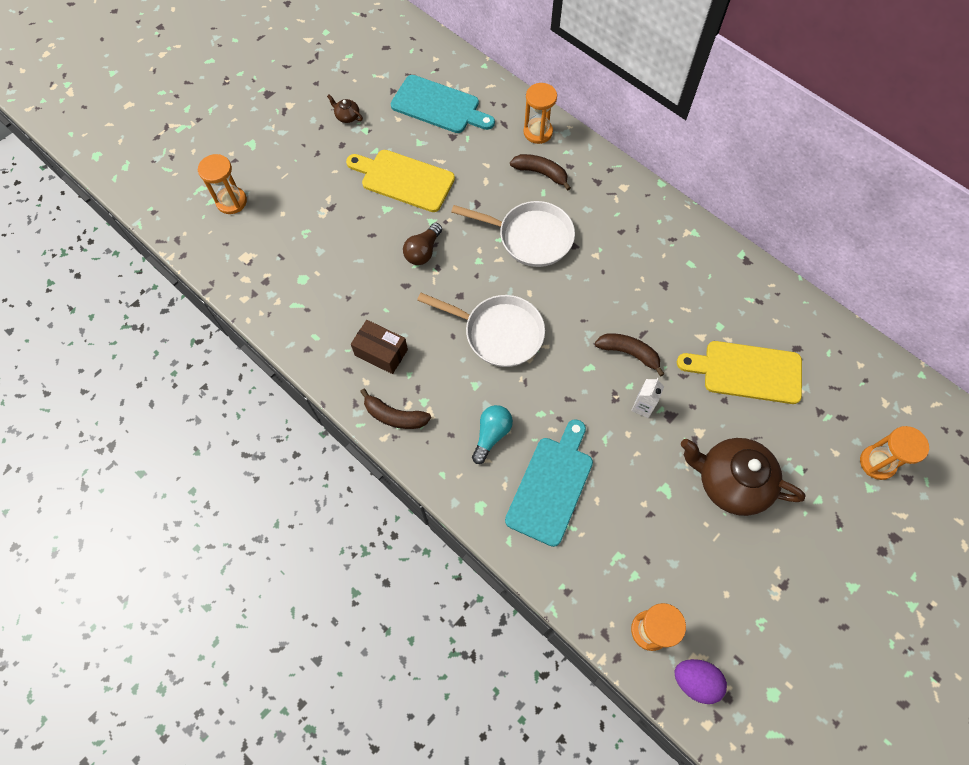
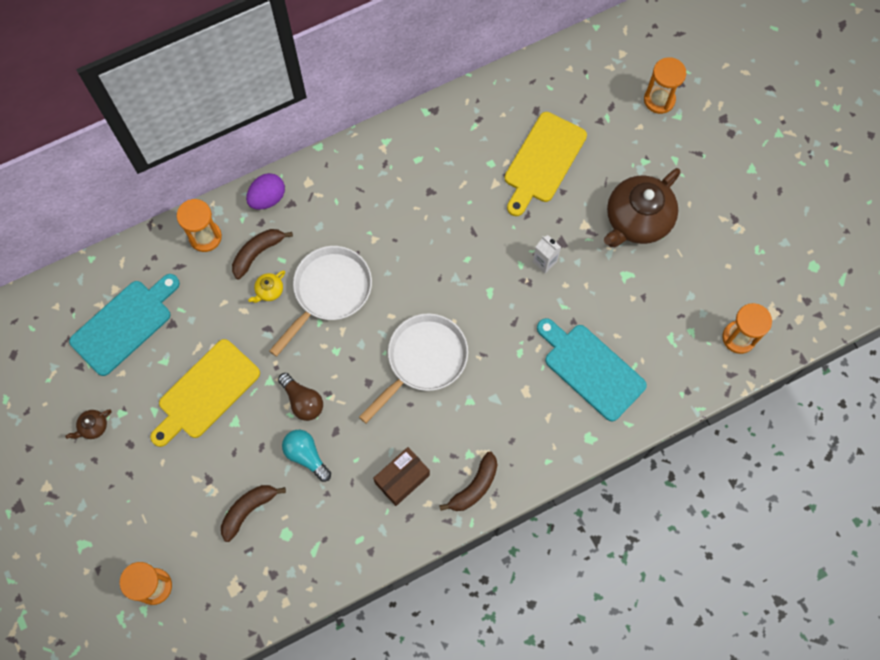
camera: 70 degrees left, 5 degrees up
(491, 435) = (525, 404): turquoise light bulb -> turquoise light bulb (306, 455)
(511, 193) = (269, 291): none -> yellow teapot
(629, 353) = (488, 252): brown banana -> brown banana (248, 510)
(695, 681) = (787, 319): purple egg -> purple egg (267, 198)

